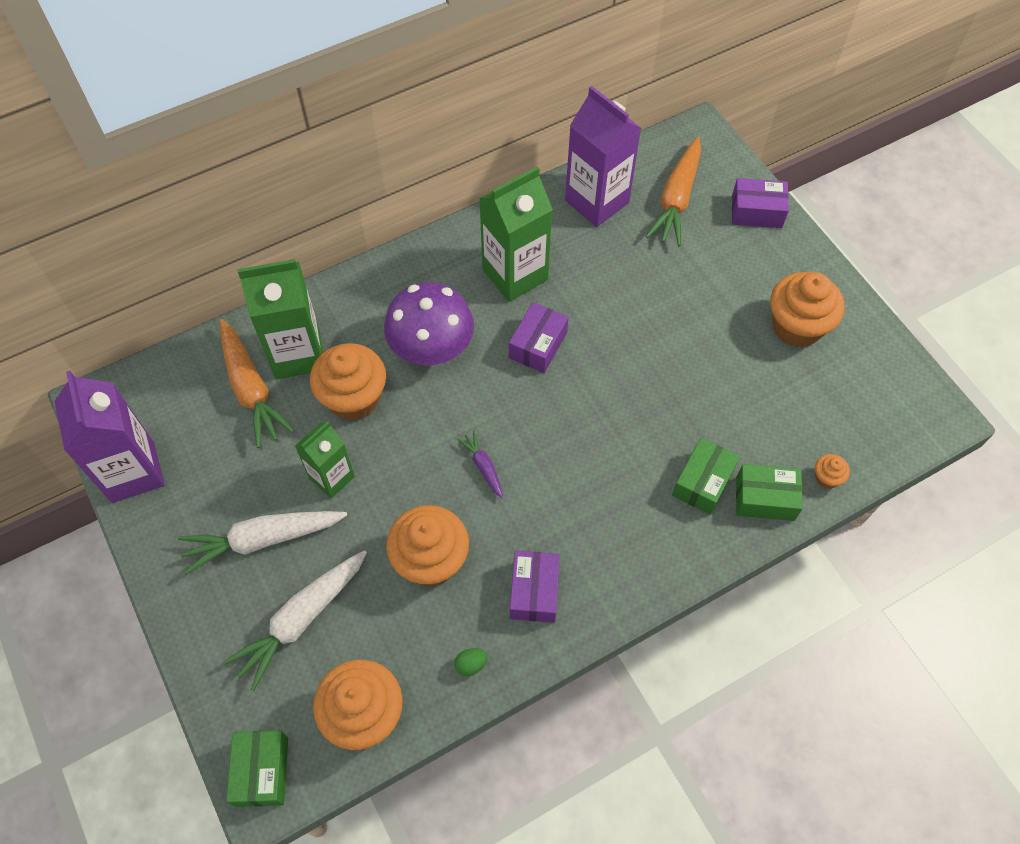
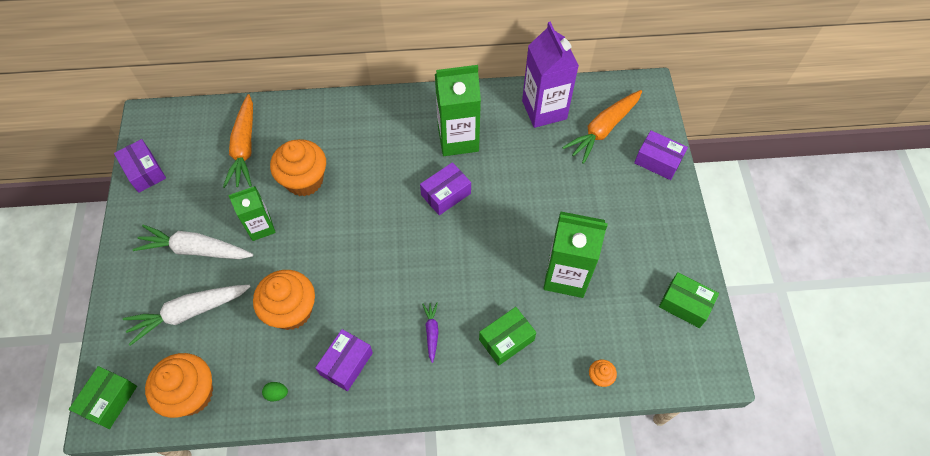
camera: 25 degrees right, 0 degrees up
(133, 472) = (144, 171): purple carton -> purple box
(297, 354) = (286, 136): green carton -> green carton (566, 276)
(431, 347) = (374, 166): purple mushroom -> none
(483, 467) = (361, 262): purple carrot -> purple carrot (431, 332)
(765, 498) = (545, 371): green box -> green box (685, 304)
(796, 326) = (640, 256): orange cupcake -> none

